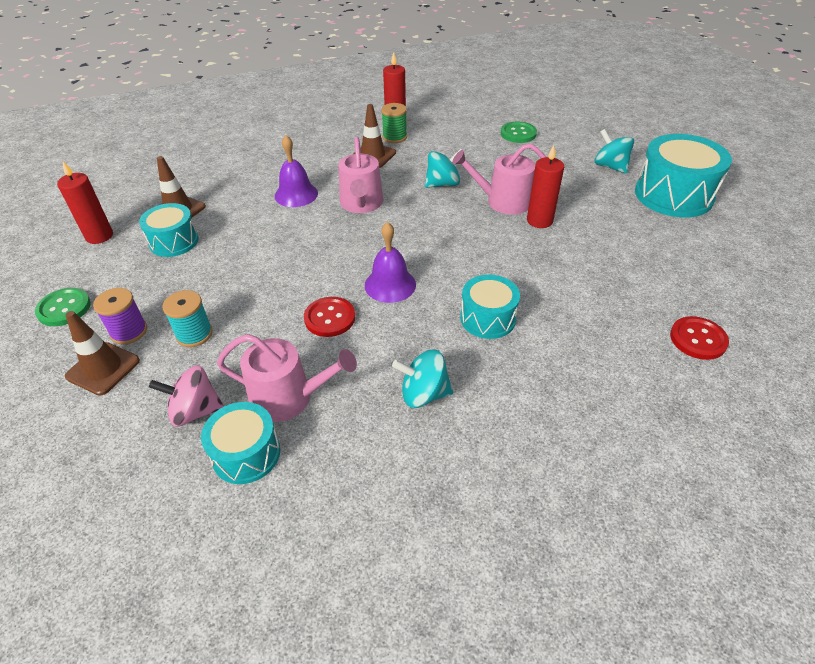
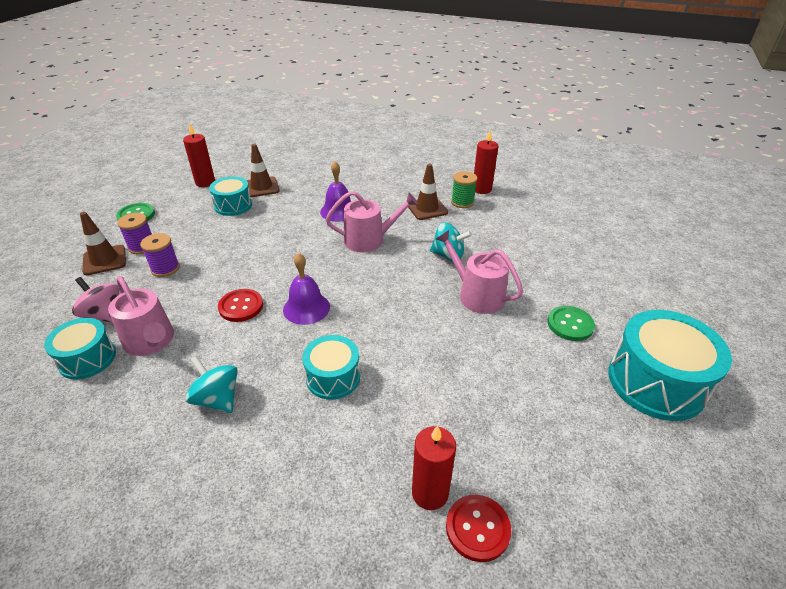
camera: 40 degrees right, 5 degrees down
(194, 334) = (165, 268): turquoise spool -> purple spool
(361, 204) = (369, 240): pink watering can -> pink watering can turned 135 degrees counterclockwise
(518, 134) = (572, 246): green button -> green button (570, 324)
(539, 221) = (484, 328): red candle -> red candle (430, 493)
(610, 166) = (623, 319): turquoise spinning top -> none

